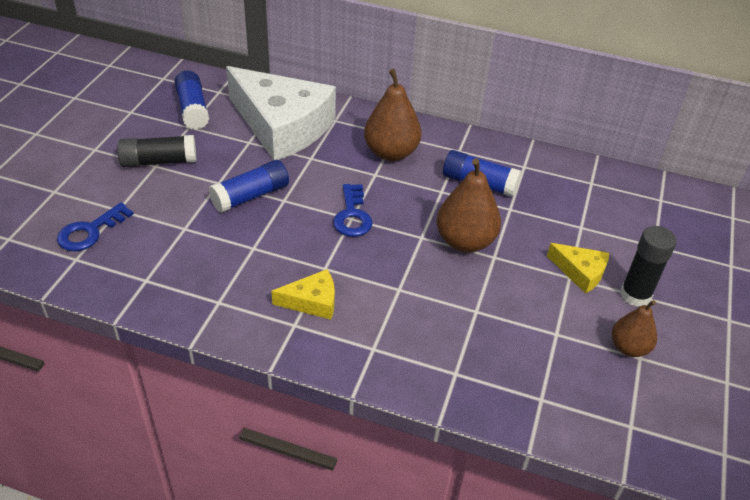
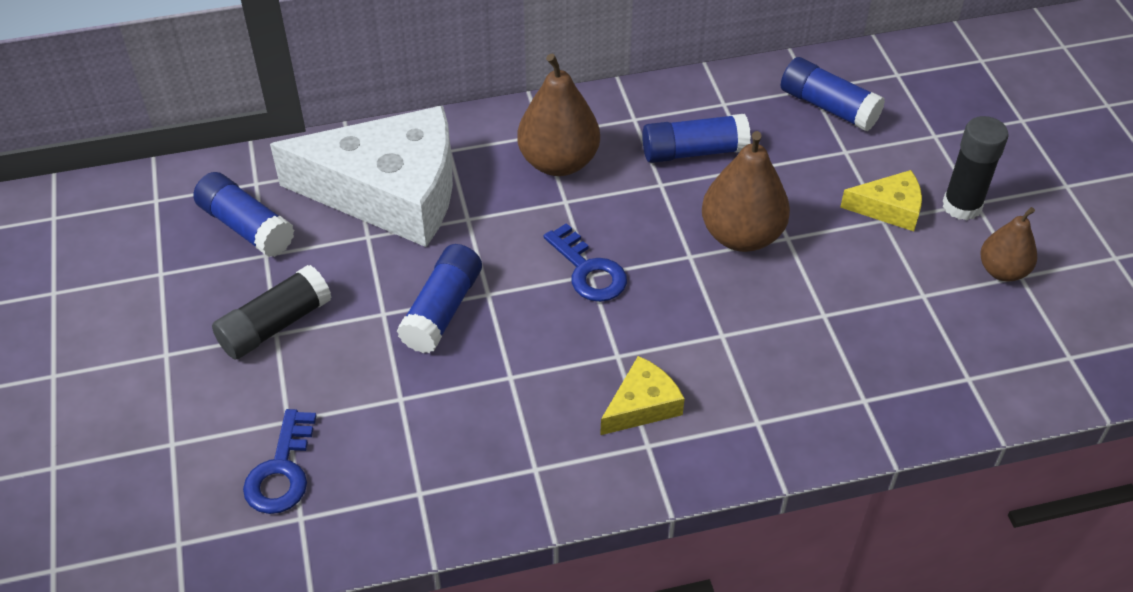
camera: 30 degrees left, 5 degrees up
(593, 197) = (828, 107): none -> blue glue stick

